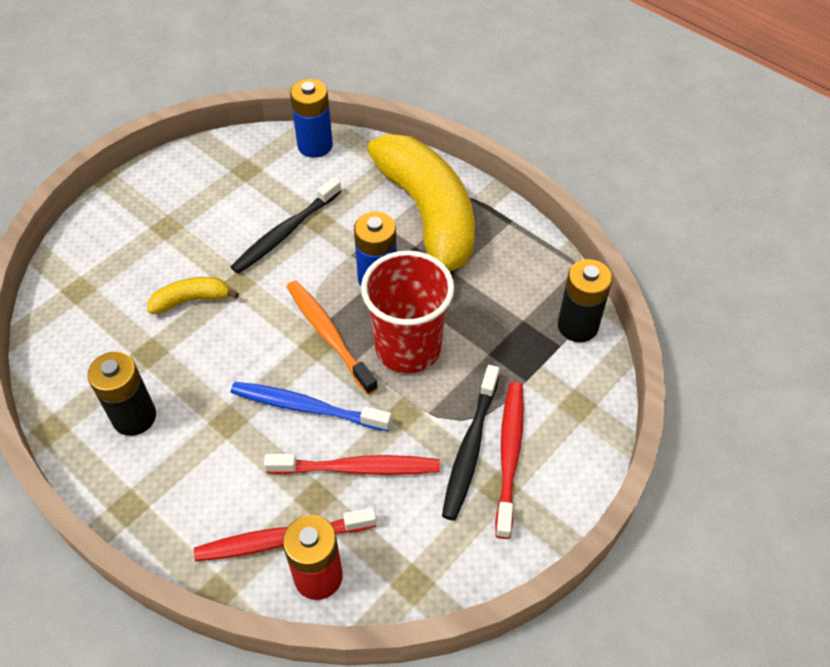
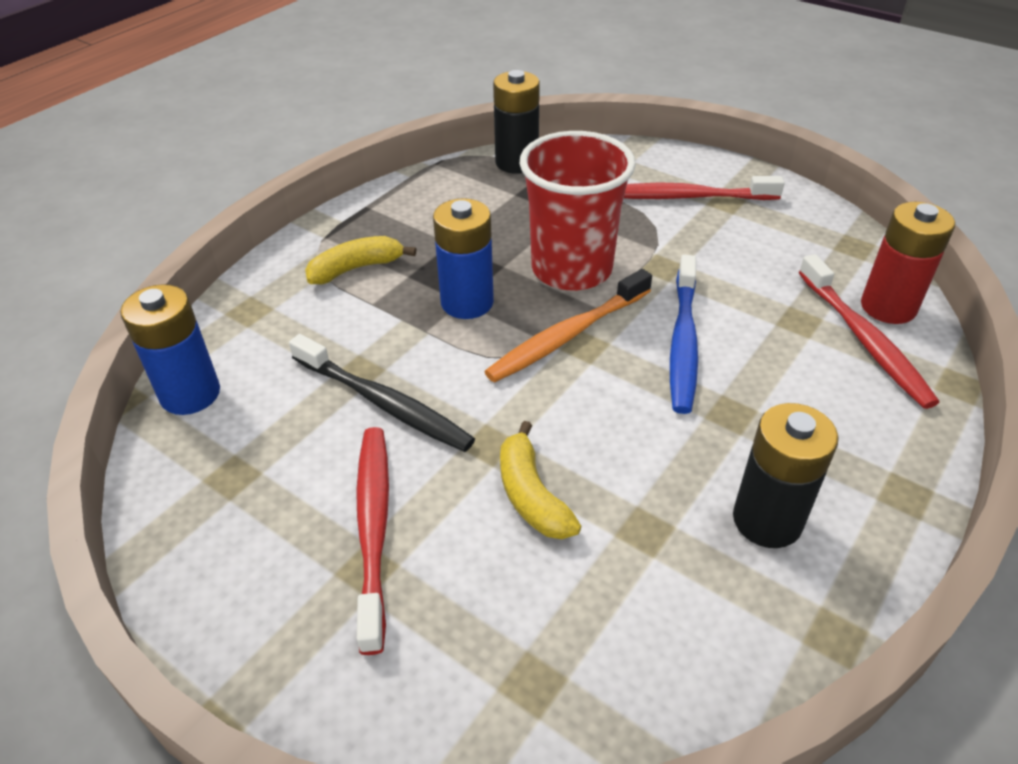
camera: 95 degrees left, 10 degrees down
(358, 468) = (747, 292): red toothbrush -> red toothbrush (374, 528)
(428, 217) = (356, 268): yellow banana -> yellow banana, size x0.41
(470, 448) = (689, 220): black toothbrush -> none

